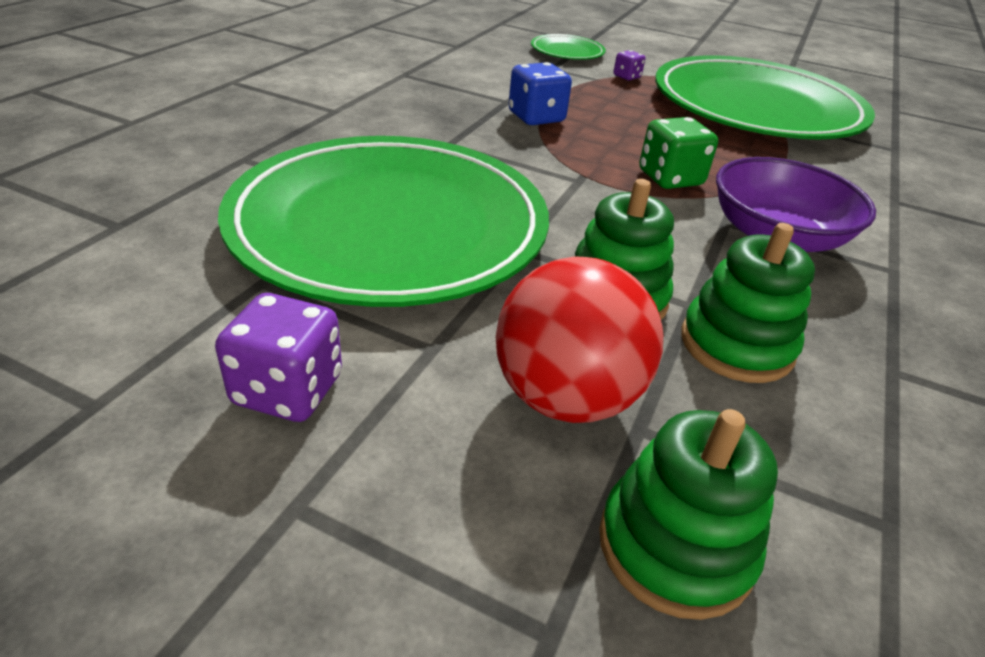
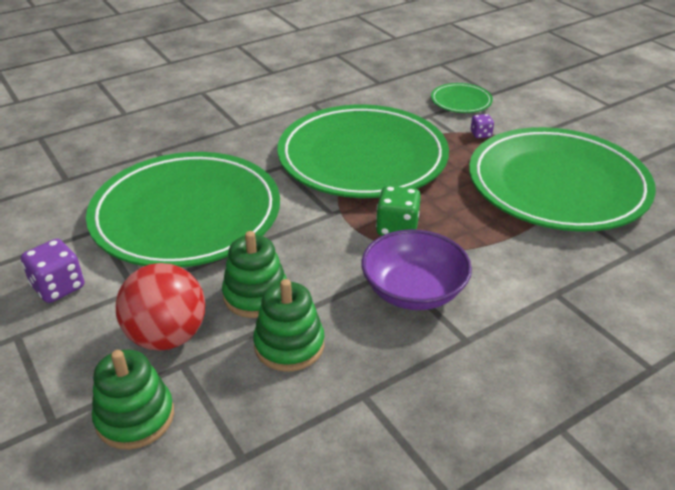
camera: 35 degrees right, 0 degrees up
(536, 117) = (362, 158): blue dice -> green plate

